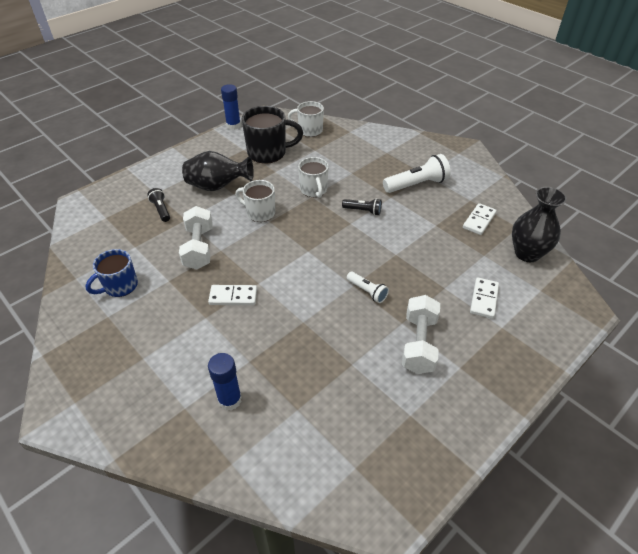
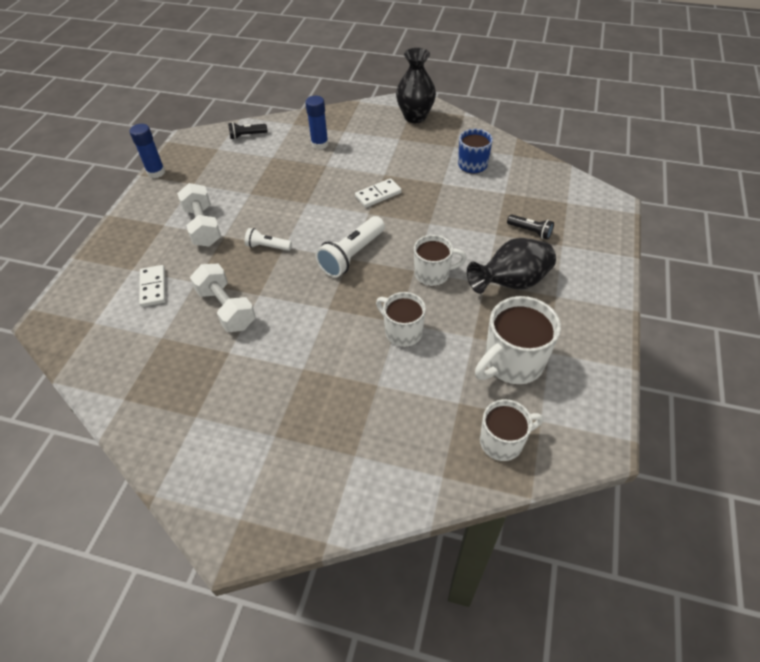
camera: 150 degrees right, 5 degrees up
(199, 248) = (450, 215): white dumbbell -> white dumbbell (226, 308)
(233, 125) = (615, 390): blue glue stick -> blue glue stick (156, 172)
(268, 153) = (512, 362): black mug -> white mug
(363, 211) = (324, 331): black flashlight -> black flashlight (247, 136)
(416, 184) = (279, 408): white flashlight -> white flashlight (352, 255)
(479, 220) = (176, 385): white domino -> none
(527, 253) = (110, 362): black vase -> black vase (415, 117)

